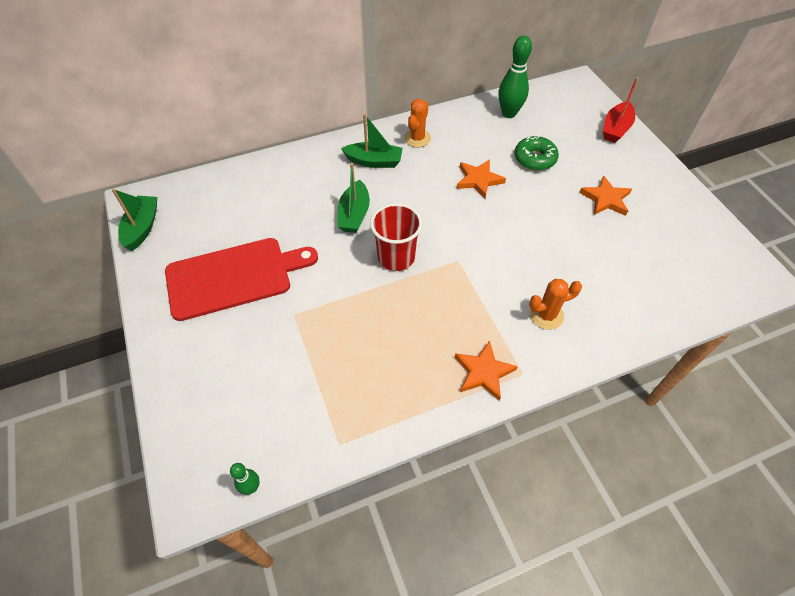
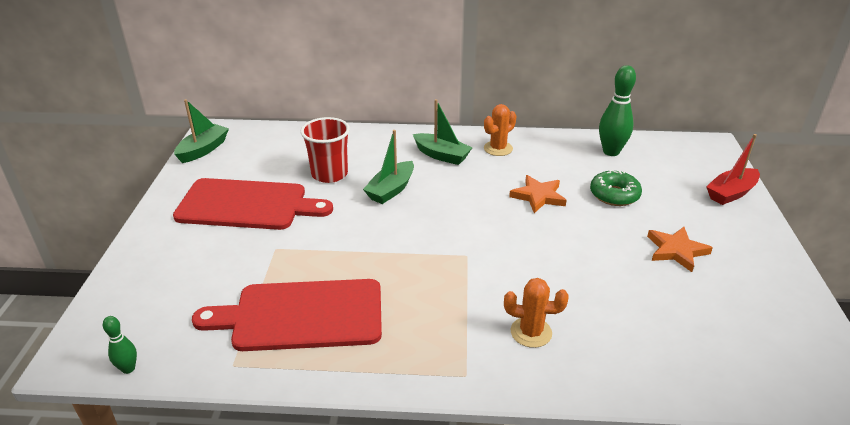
camera: 25 degrees right, 20 degrees down
(363, 372) = (301, 315): none -> red cutting board
(396, 257) = (406, 234): red cup -> red cup (329, 174)
(483, 372) = (423, 359): orange star -> none

